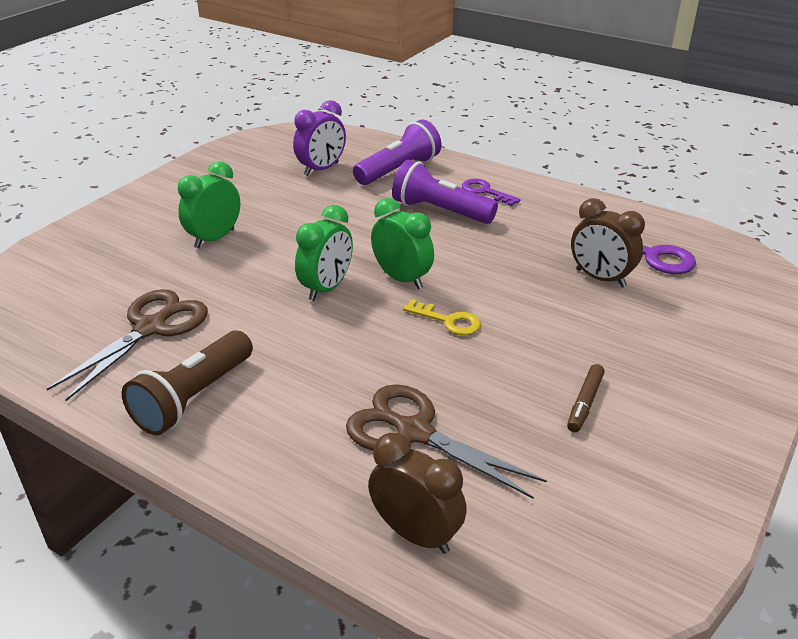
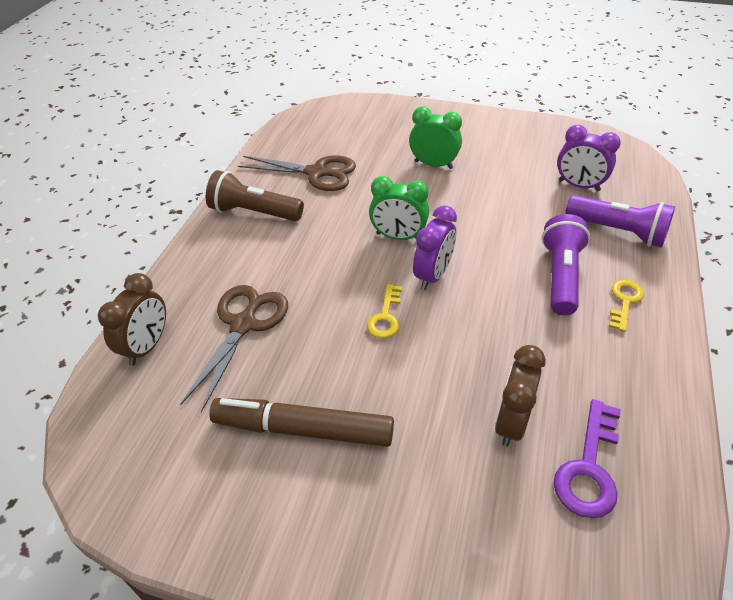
camera: 75 degrees right, 10 degrees up
(402, 279) = (432, 275): green clock -> purple clock
(485, 192) = (624, 301): purple key -> yellow key
(584, 403) = (303, 429): brown marker -> brown marker, size x2.11

